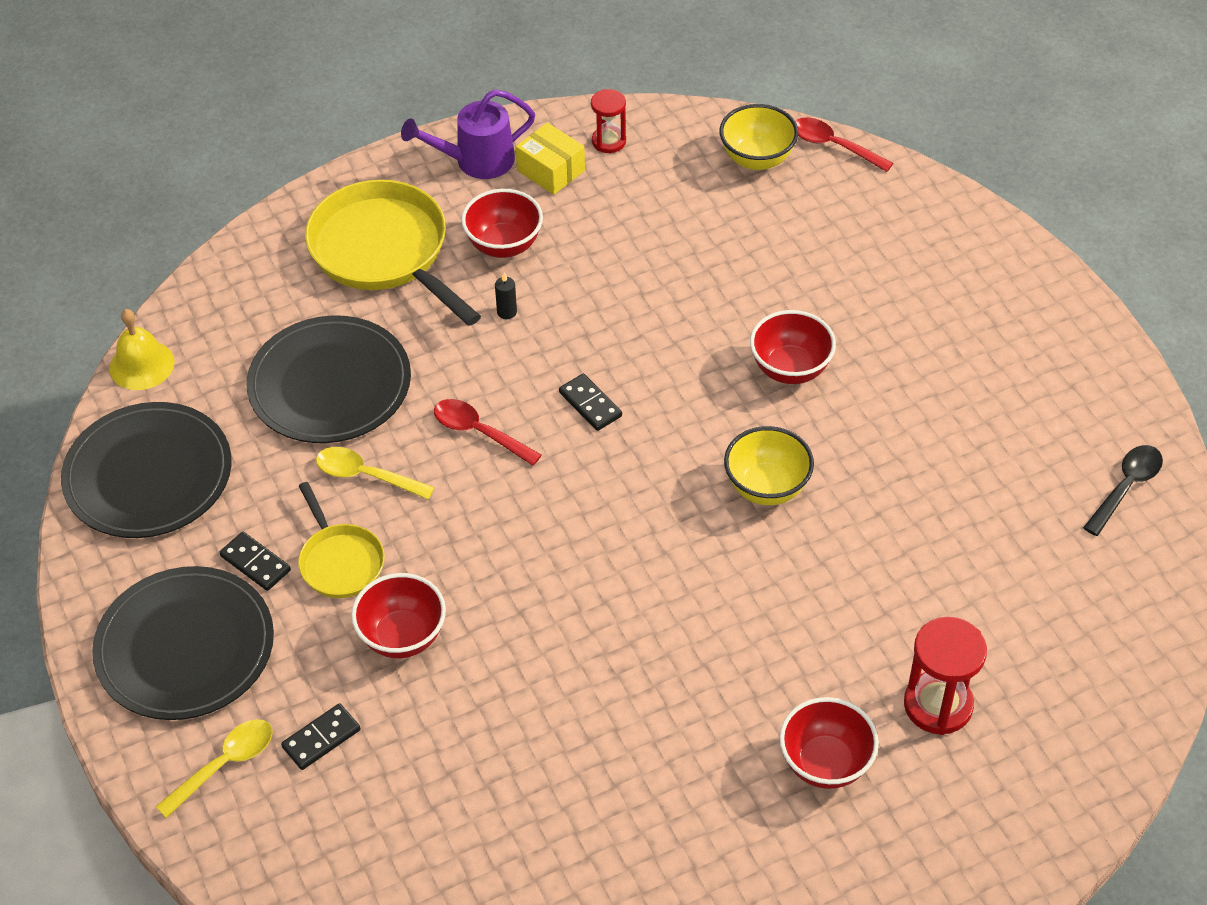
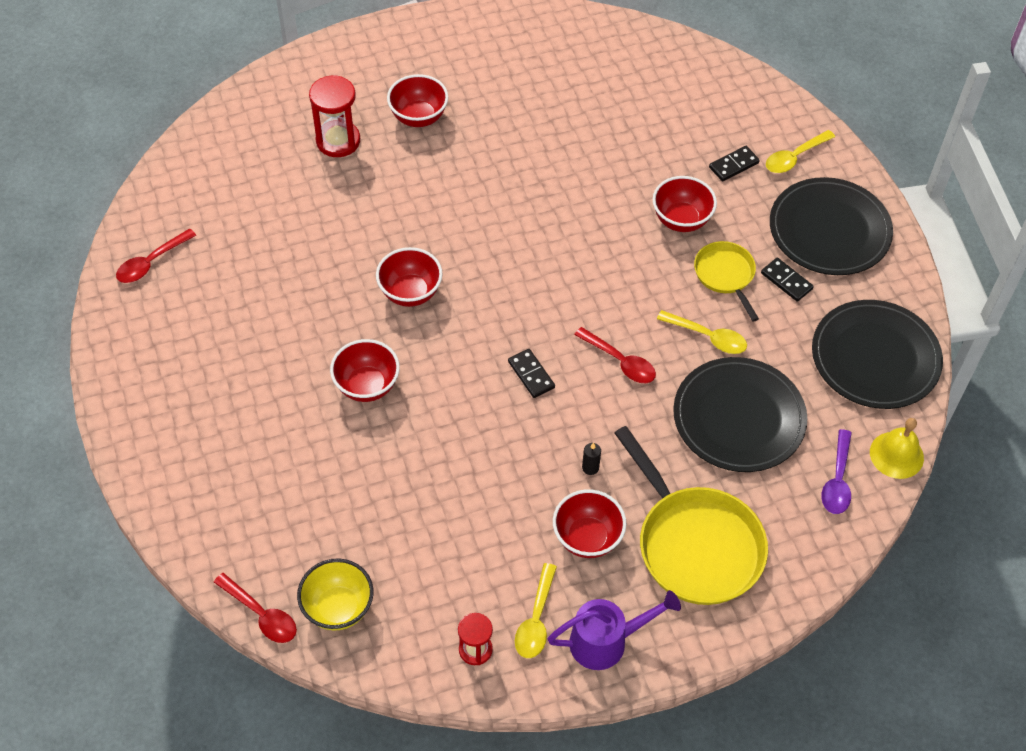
camera: 175 degrees left, 5 degrees up
(217, 330) = (837, 480): none -> purple spoon
(551, 170) = (536, 620): yellow box -> yellow spoon
(766, 487) = (410, 293): yellow bowl -> red bowl
(1126, 487) = (151, 262): black spoon -> red spoon

